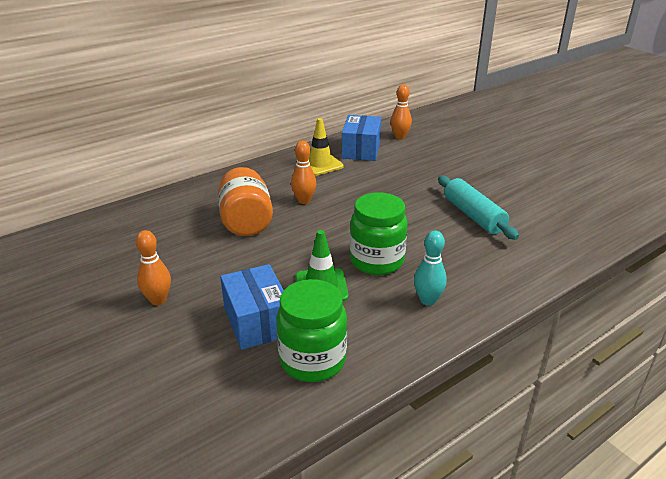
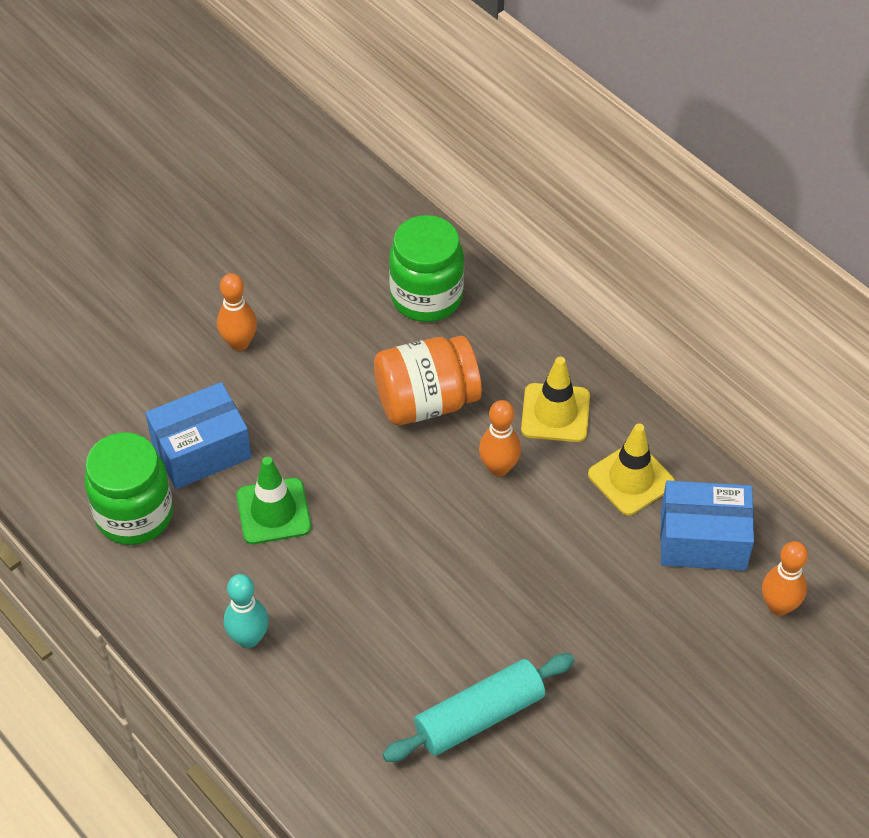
camera: 85 degrees right, 20 degrees up
(269, 181) = (555, 413): none -> yellow traffic cone
(377, 261) = (337, 575): green jar -> green jar (426, 297)

